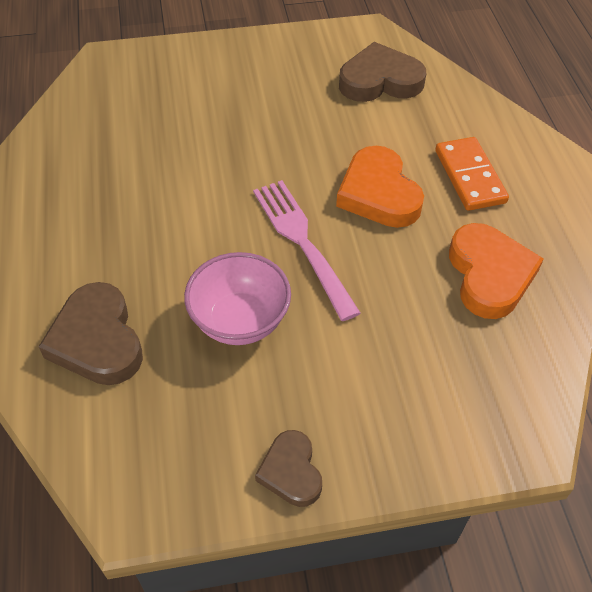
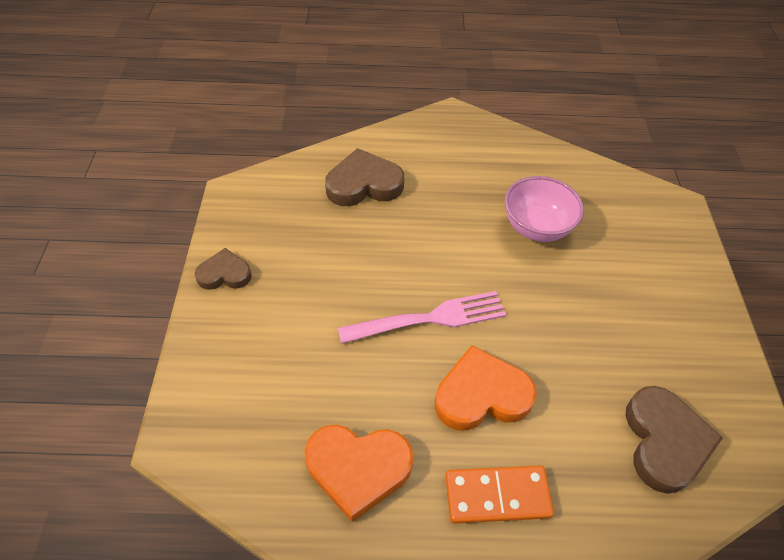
camera: 100 degrees right, 0 degrees up
(240, 321) = (358, 263): pink bowl -> pink bowl (536, 227)

